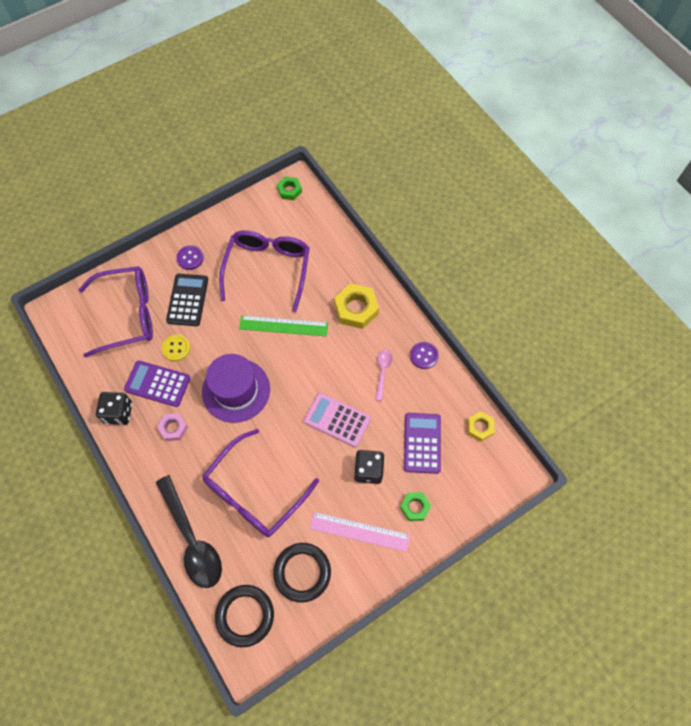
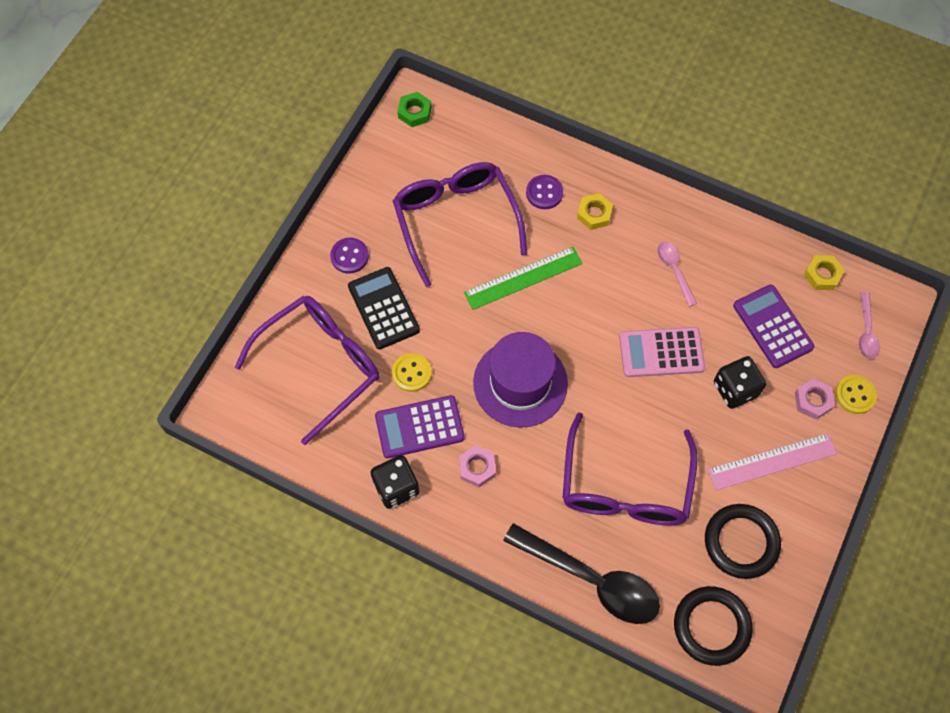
camera: 30 degrees left, 0 degrees up
(356, 309) = (594, 214): yellow nut -> yellow nut, size x0.59
(415, 507) = (813, 401): green nut -> pink nut
(424, 356) = (708, 228): purple button -> purple button (544, 193)
(446, 519) = (855, 395): none -> yellow button
(484, 481) = (866, 331): none -> pink spoon

